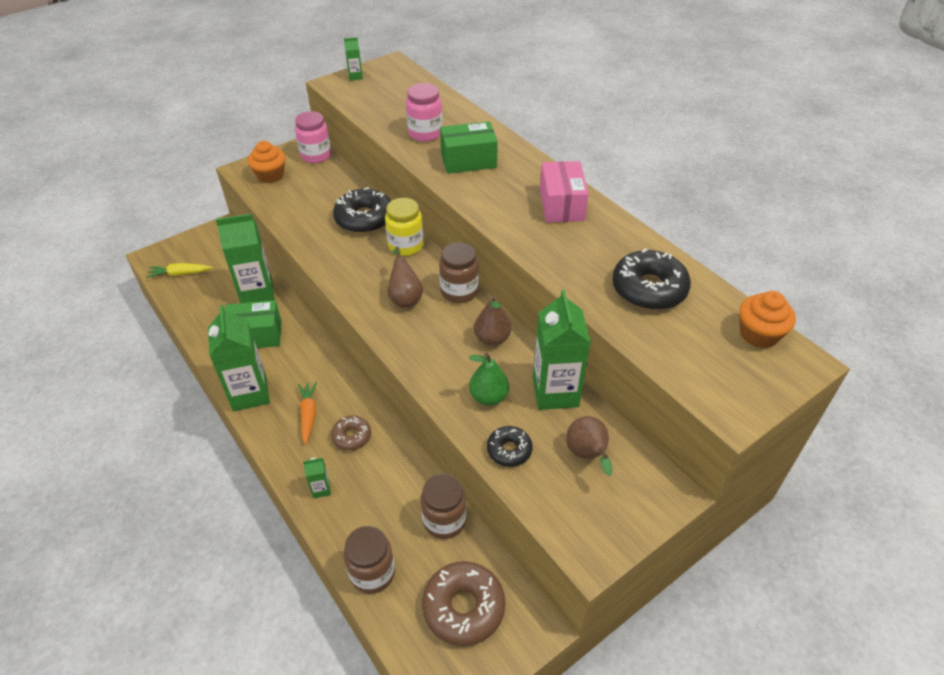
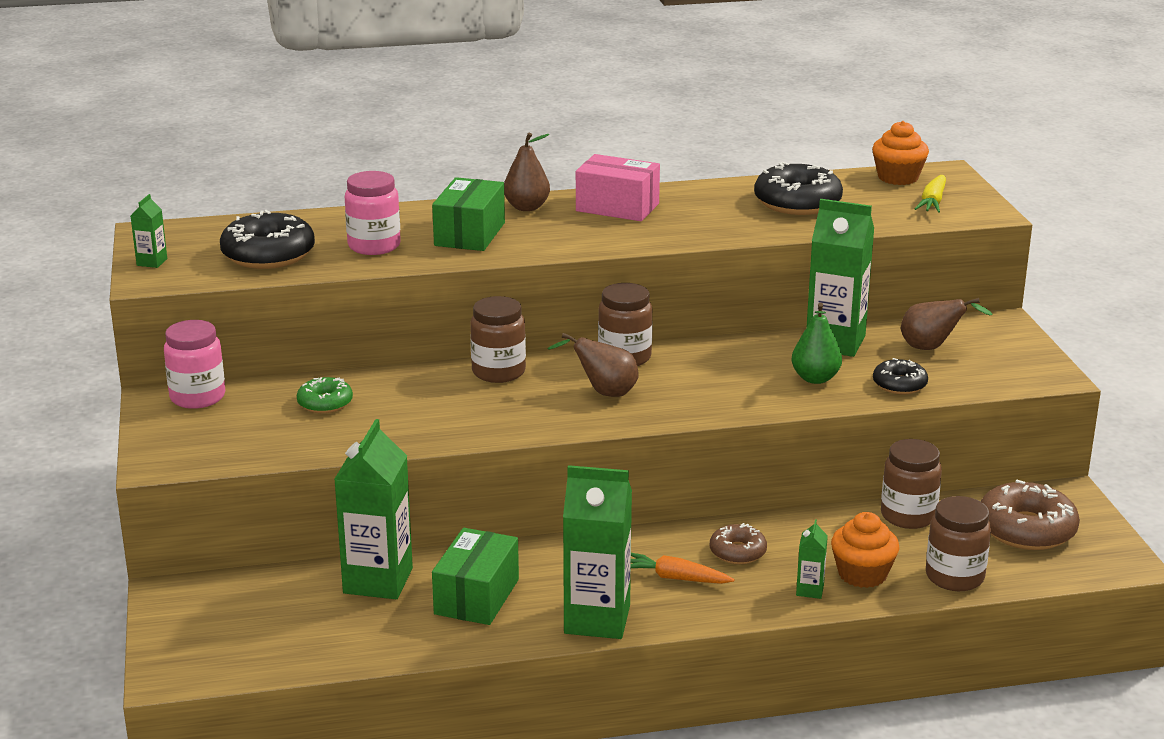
camera: 65 degrees left, 20 degrees down
(180, 274) = (250, 650): yellow carrot -> yellow carrot (932, 202)
(270, 175) = (205, 442): orange cupcake -> orange cupcake (862, 574)
(331, 197) = (325, 403): none -> green donut
(364, 218) = (406, 389): black donut -> black donut (268, 254)
(406, 245) = (498, 372): yellow jar -> brown jar
(492, 339) = (725, 356): brown pear -> brown pear (526, 207)

